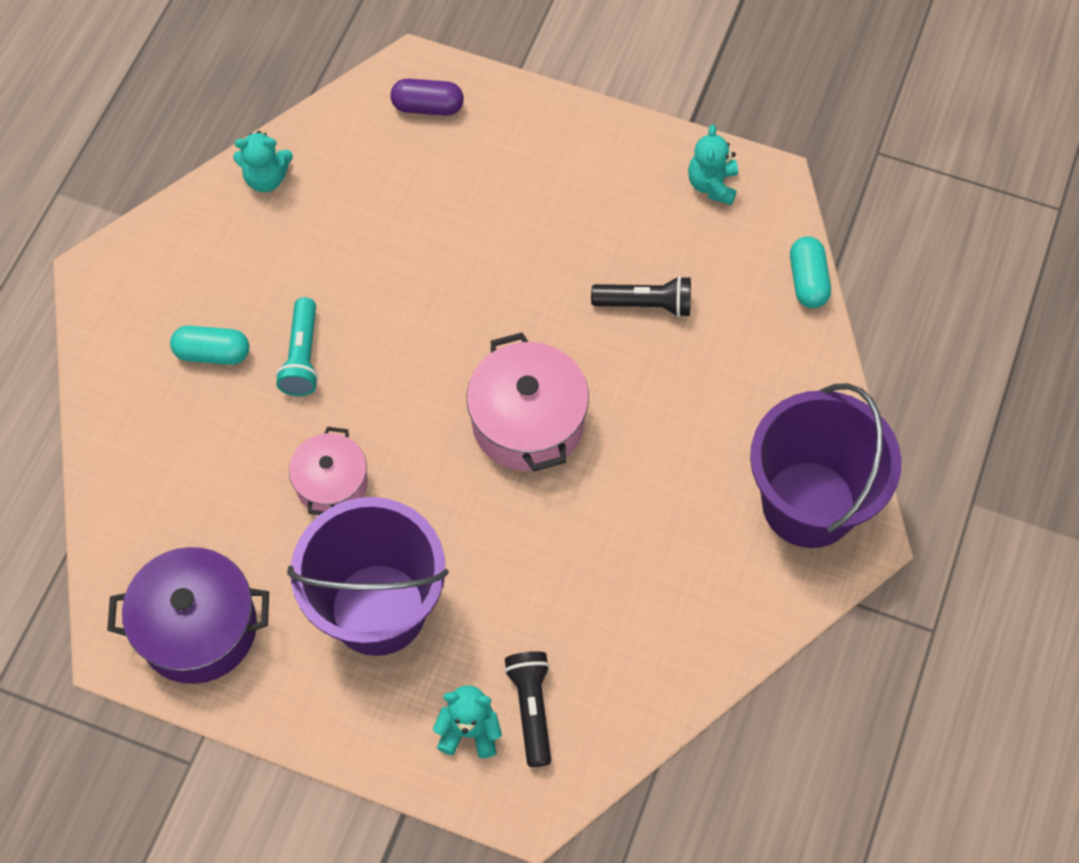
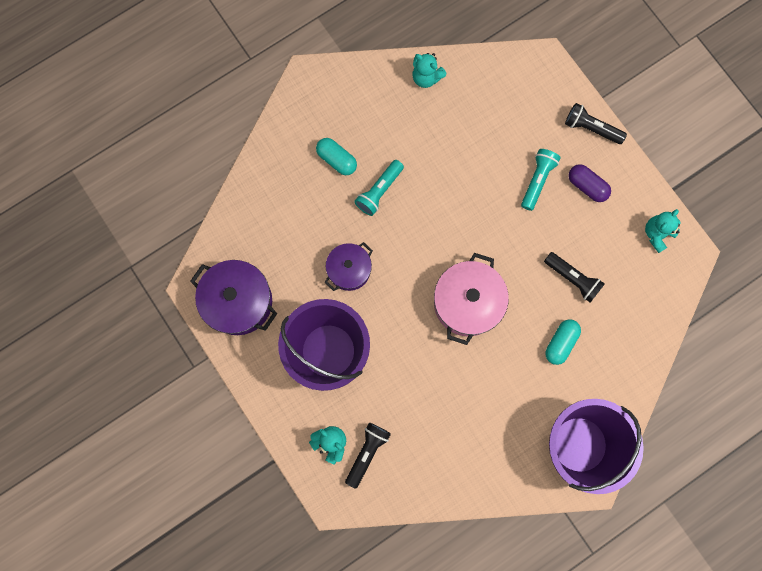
camera: 35 degrees right, 15 degrees up
(331, 483) = (349, 270): pink pot -> purple pot
(428, 107) = (537, 89): purple capsule -> purple capsule (587, 186)
(510, 215) = (537, 181): none -> turquoise flashlight
(533, 112) = (591, 128): none -> black flashlight
(807, 281) = (668, 323): turquoise capsule -> turquoise capsule (560, 343)

